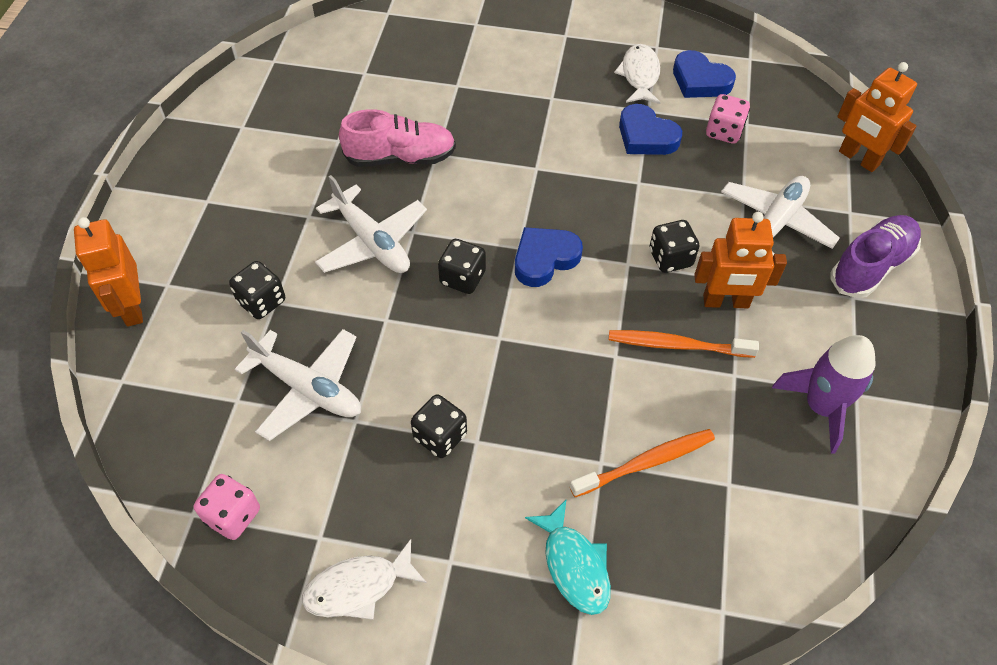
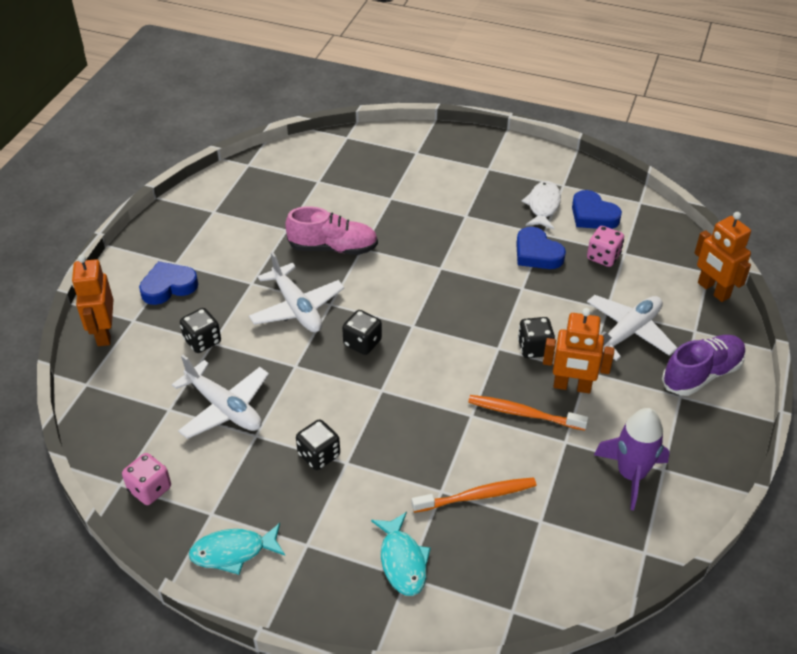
camera: 10 degrees right, 10 degrees down
(358, 587) = (233, 552): white fish -> turquoise fish
(544, 259) = (431, 336): blue heart -> blue heart (168, 286)

